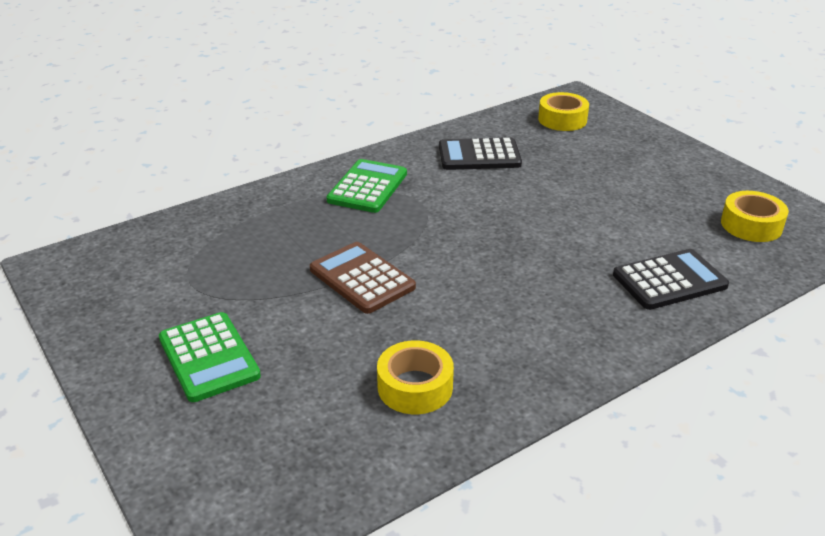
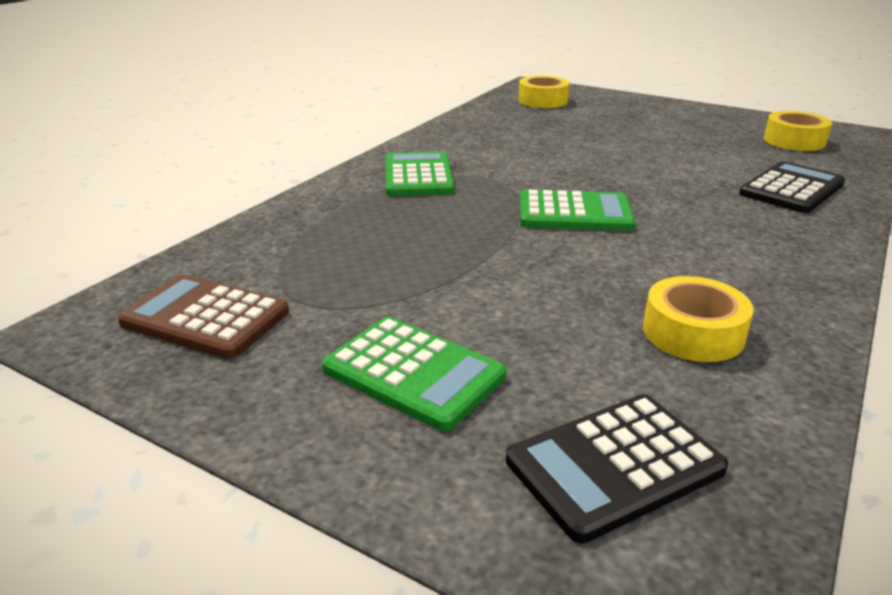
camera: 25 degrees left, 5 degrees down
(362, 278) = (507, 250): brown calculator -> brown calculator (205, 318)
(449, 256) = (574, 213): none -> green calculator
(479, 156) = (501, 135): black calculator -> black calculator (614, 465)

